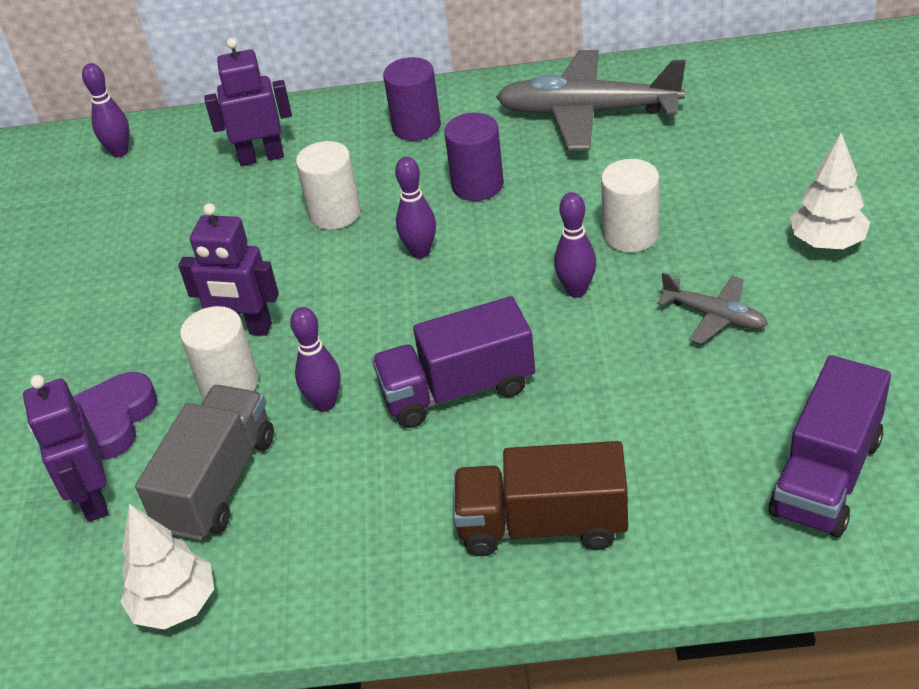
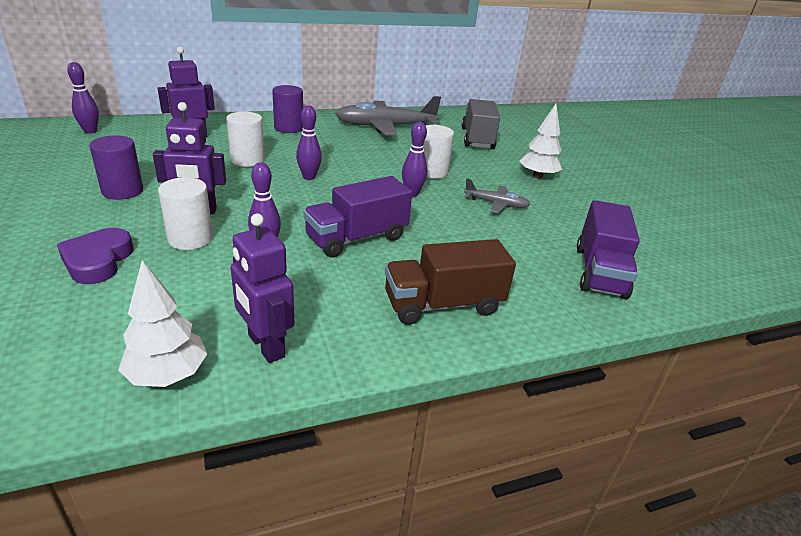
camera: 25 degrees left, 10 degrees down
(93, 499) = (82, 309): purple robot -> purple robot (265, 346)
(218, 482) = (192, 293): grey truck -> grey truck (477, 139)
(477, 185) = (334, 151): purple cylinder -> purple cylinder (122, 191)

